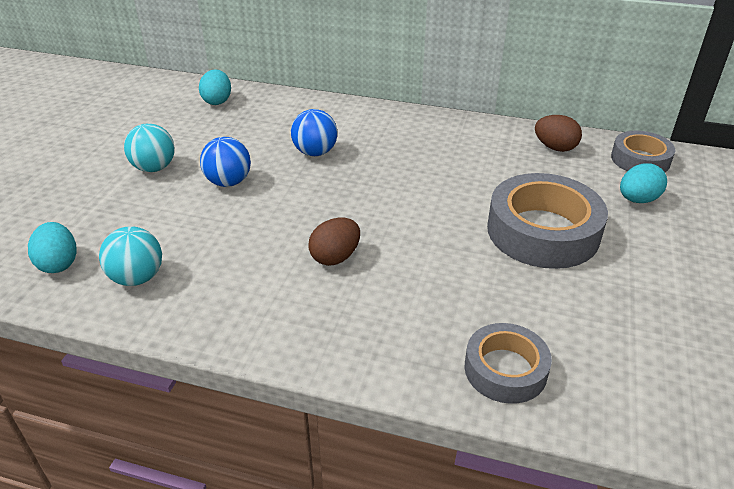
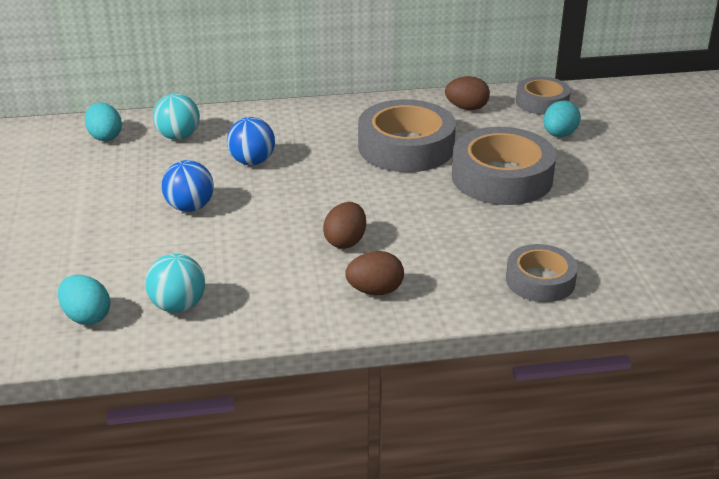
camera: 25 degrees left, 5 degrees down
(154, 168) = (99, 213): turquoise ball -> turquoise ball (178, 136)
(322, 322) = (375, 291): none -> brown egg
(466, 173) = (406, 147): none -> grey tape

